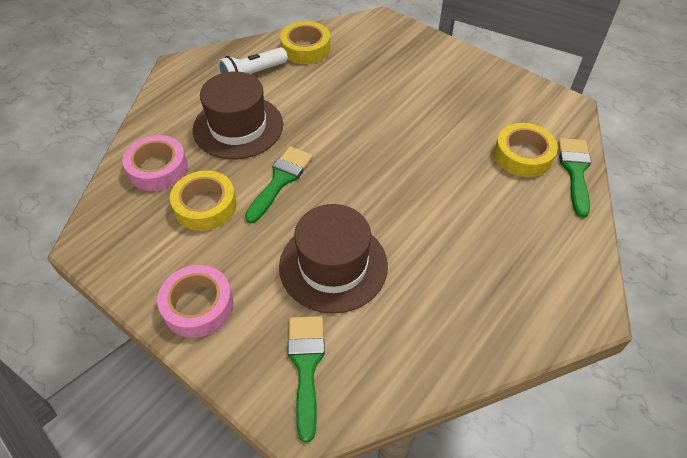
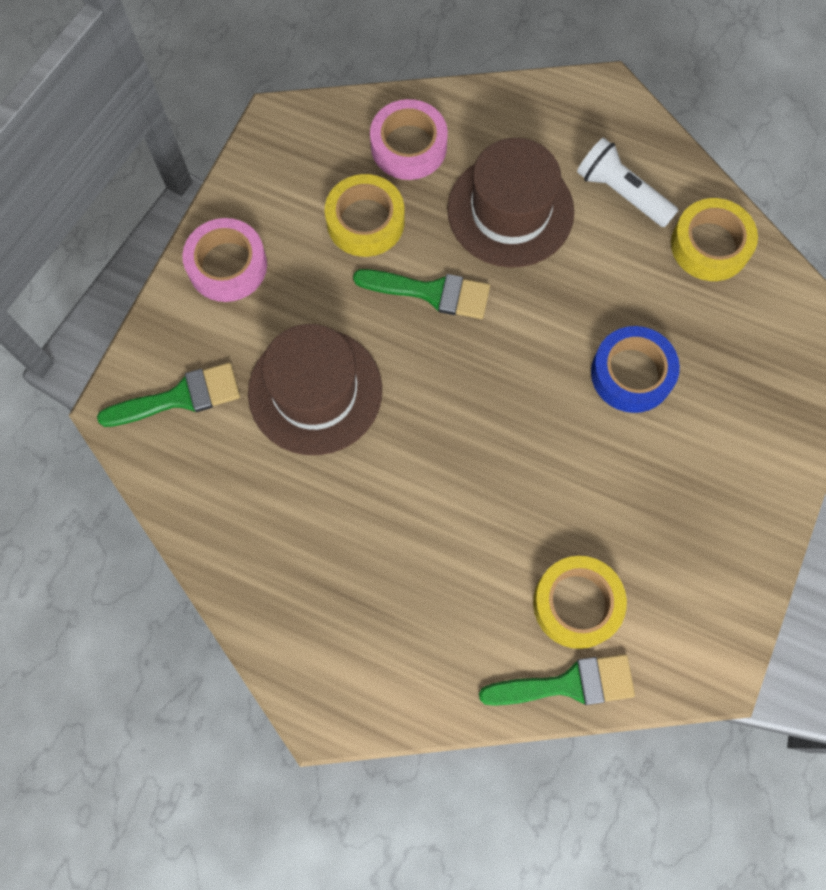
camera: 75 degrees right, 20 degrees up
(376, 98) = (631, 374): none -> blue tape

